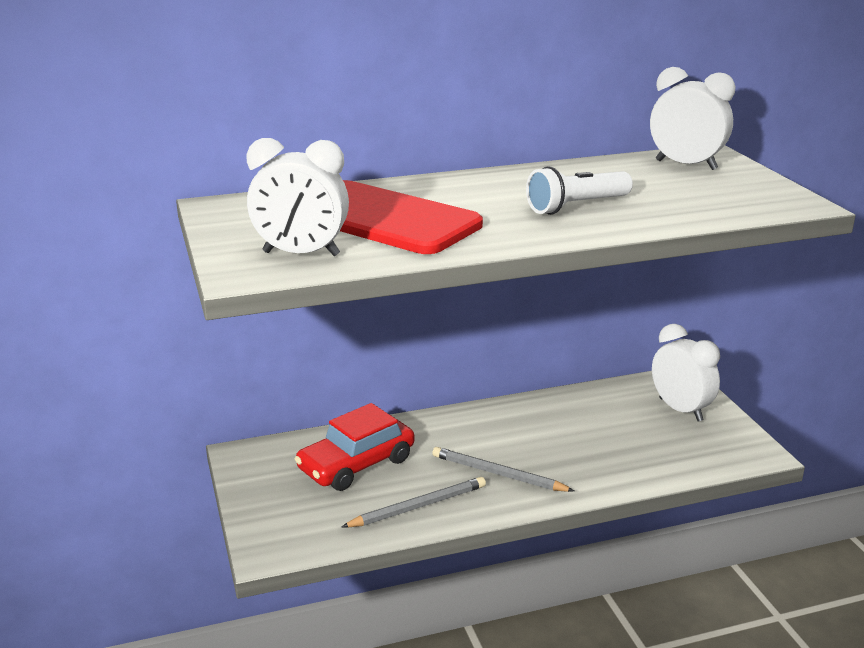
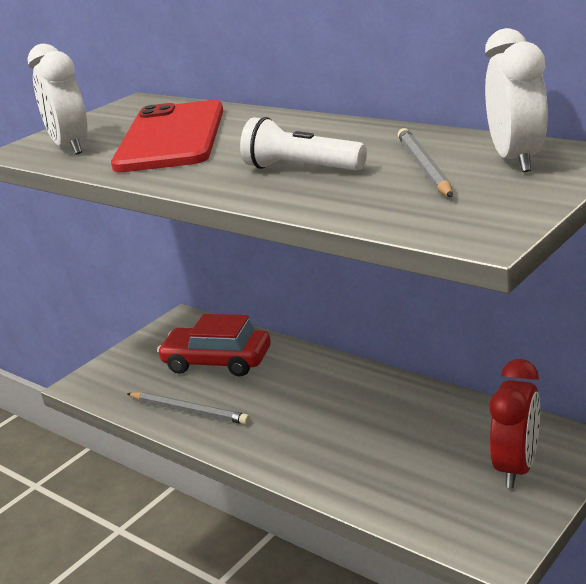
camera: 60 degrees right, 0 degrees up
(498, 474) = (273, 423): grey pencil -> grey pencil (423, 167)
(680, 410) = (516, 467): white clock -> red clock

